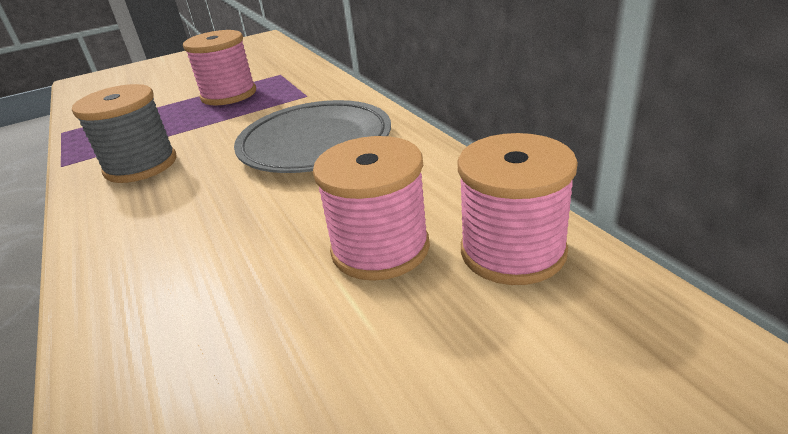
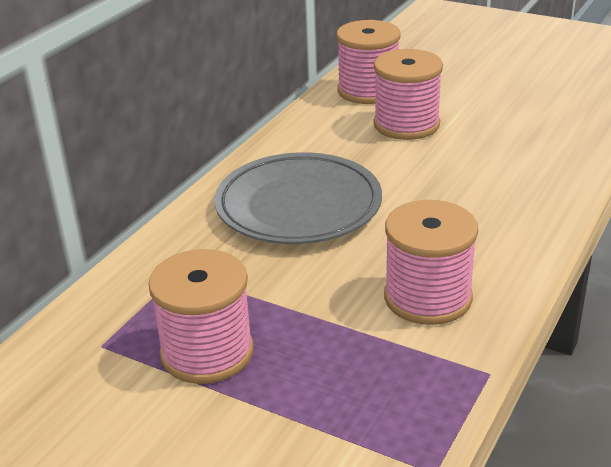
camera: 125 degrees left, 0 degrees up
(141, 165) = (427, 297): grey spool -> pink spool

